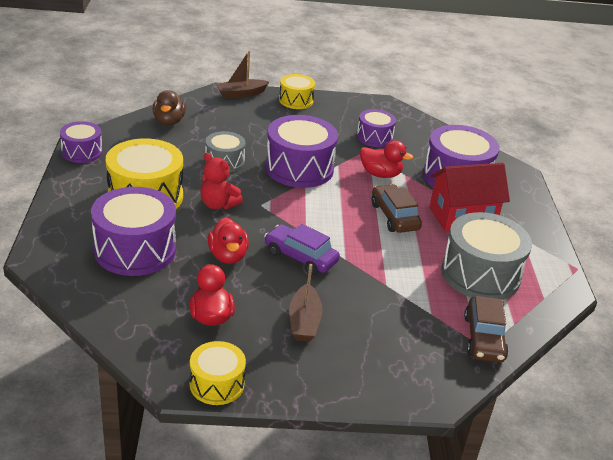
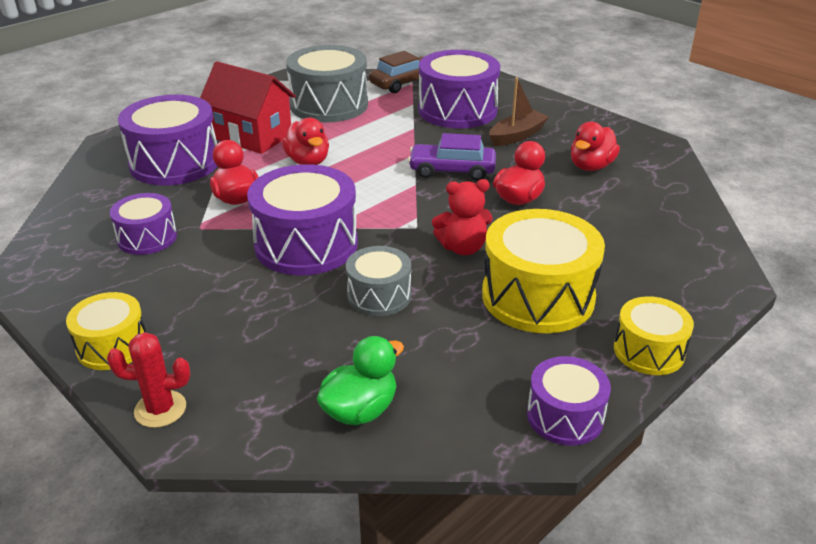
camera: 130 degrees left, 0 degrees up
(135, 250) = (610, 243): purple drum -> purple drum (457, 110)
(169, 121) = (360, 410): brown duck -> green duck
(217, 384) = (631, 133): yellow drum -> yellow drum (648, 351)
(218, 204) = (462, 248): red teddy bear -> red teddy bear turned 90 degrees clockwise
(241, 94) = (160, 409): brown boat -> red cactus
(300, 257) = (452, 170): purple car -> purple car turned 105 degrees clockwise
(394, 216) = (308, 161): brown car -> red duck

